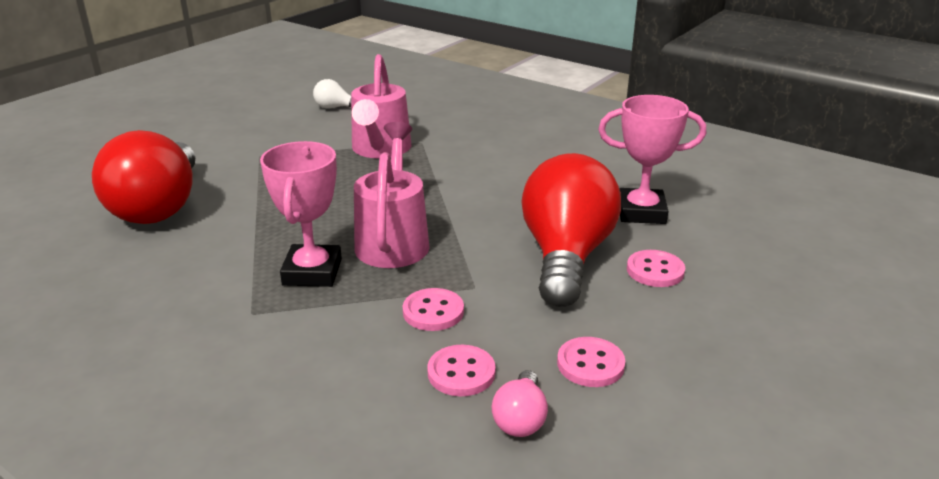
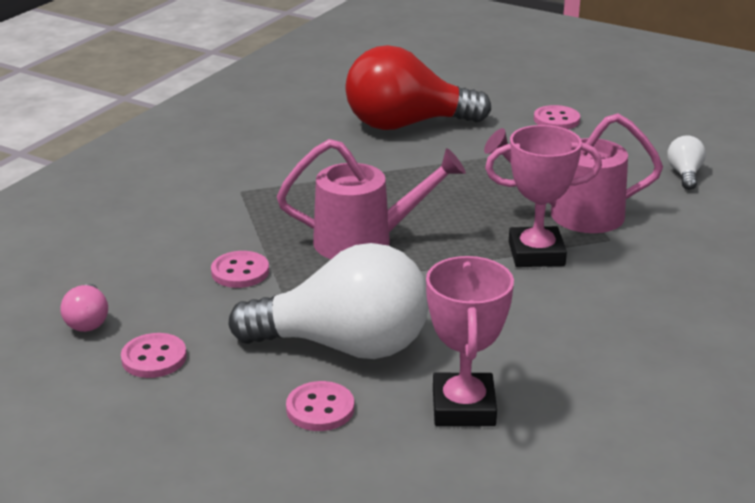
camera: 85 degrees right, 0 degrees up
(312, 272) = (303, 208): pink trophy -> pink trophy (536, 254)
(461, 373) = (151, 291): pink button -> pink button (556, 120)
(520, 419) = (88, 321): pink light bulb -> pink light bulb turned 105 degrees counterclockwise
(566, 257) = (344, 346): red light bulb -> white light bulb

